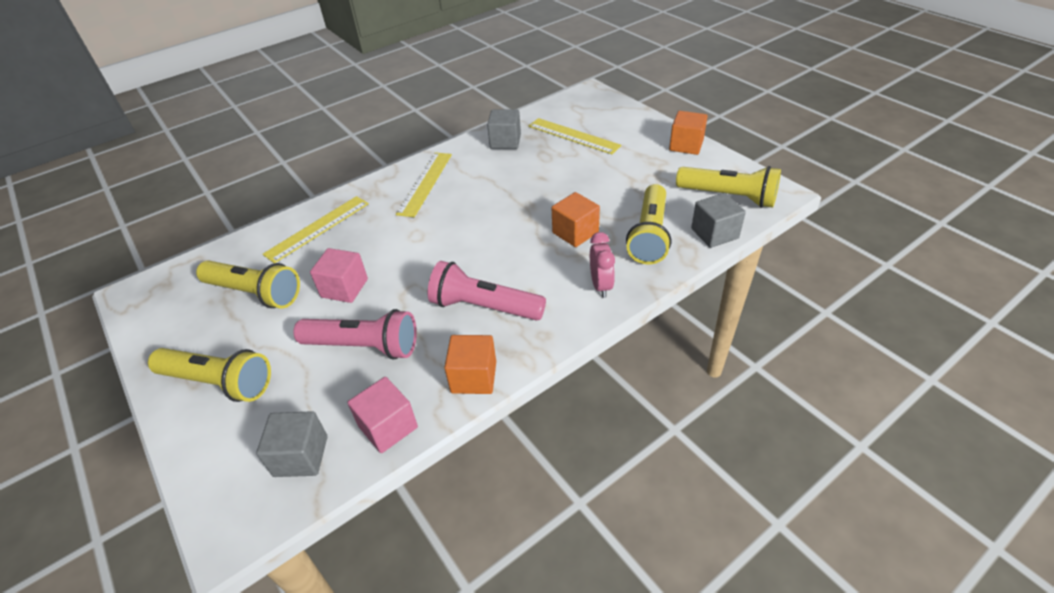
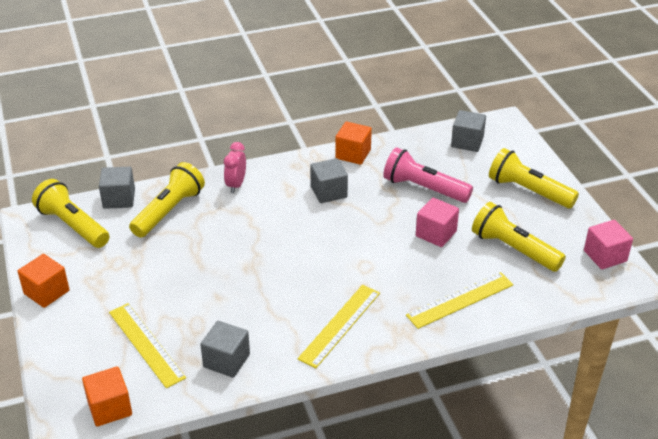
camera: 165 degrees left, 5 degrees down
(388, 427) = (413, 143): pink cube -> pink cube (605, 256)
(484, 307) = (329, 192): pink flashlight -> grey cube
(575, 232) = (226, 229): orange cube -> orange cube (110, 408)

